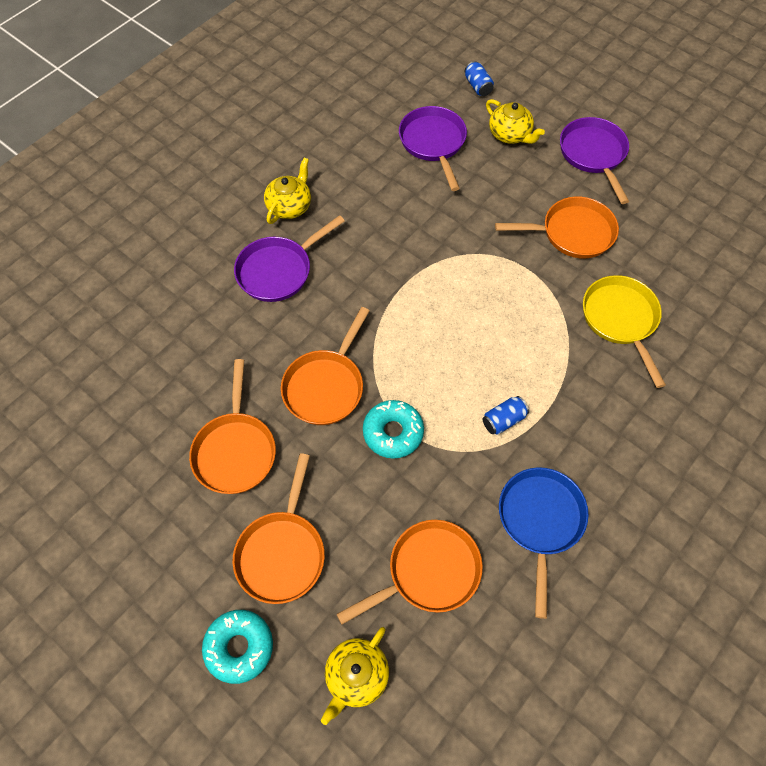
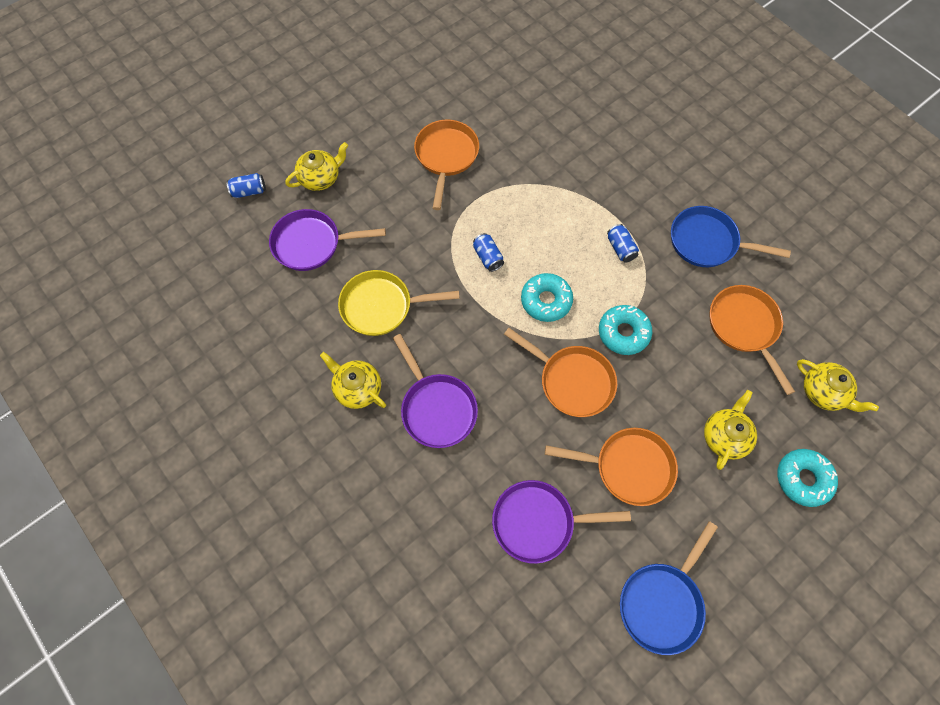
camera: 80 degrees left, 5 degrees up
(96, 494) = (662, 602): none -> blue pan
(282, 552) = (725, 436): orange pan -> yellow teapot
(416, 350) = (546, 301): none -> turquoise donut
(456, 289) = (487, 257): none -> blue can
(593, 155) = (364, 120): purple pan -> purple pan (538, 522)
(621, 320) = (539, 145): yellow pan -> yellow pan (381, 306)

